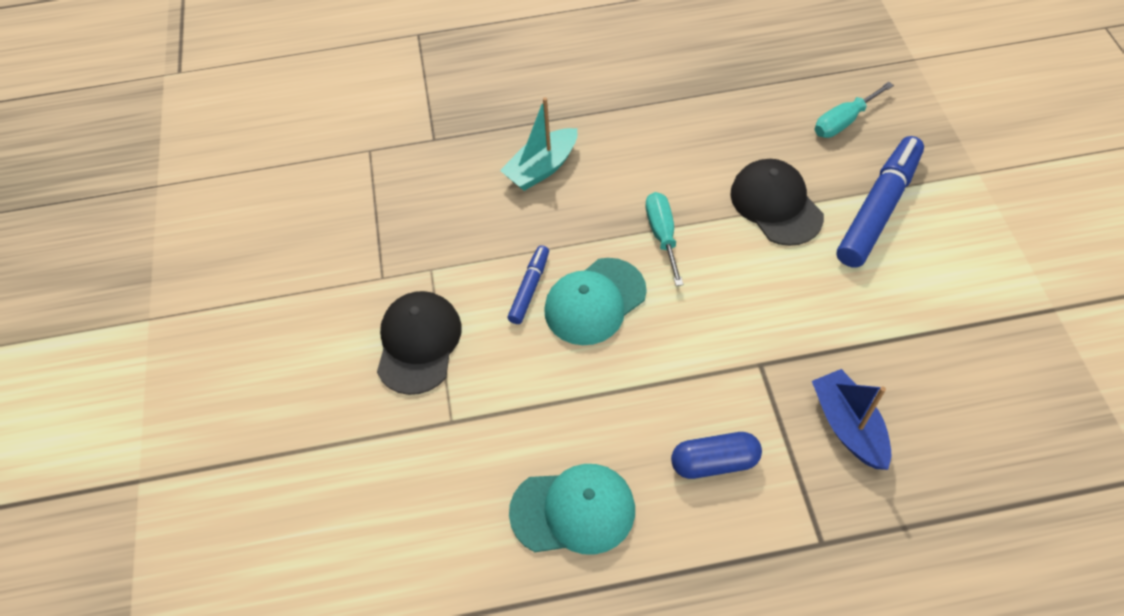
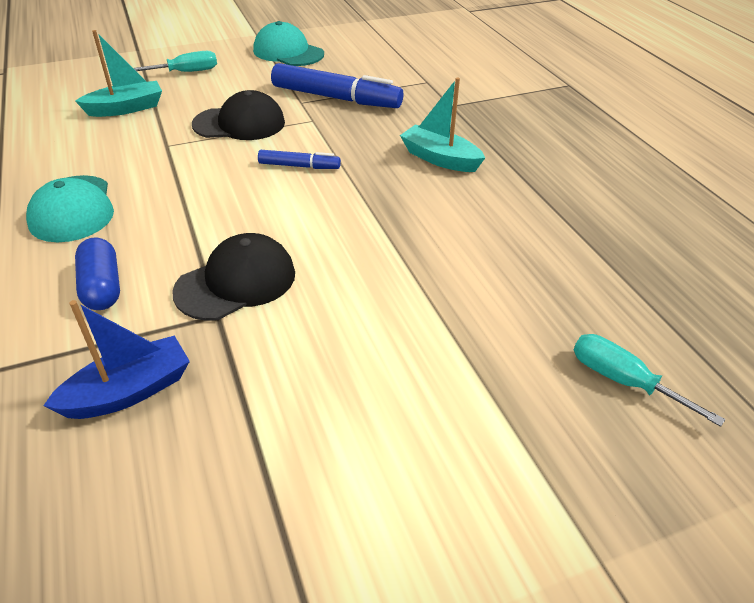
camera: 75 degrees right, 15 degrees down
(338, 477) = (126, 108): none -> turquoise boat
(594, 301) = (289, 201): turquoise cap -> turquoise cap (288, 52)
(662, 235) = (378, 235): turquoise screwdriver -> turquoise screwdriver (186, 72)
(776, 204) = (448, 318): black cap -> black cap (236, 282)
(878, 209) = (474, 421): blue marker -> blue marker (336, 98)

